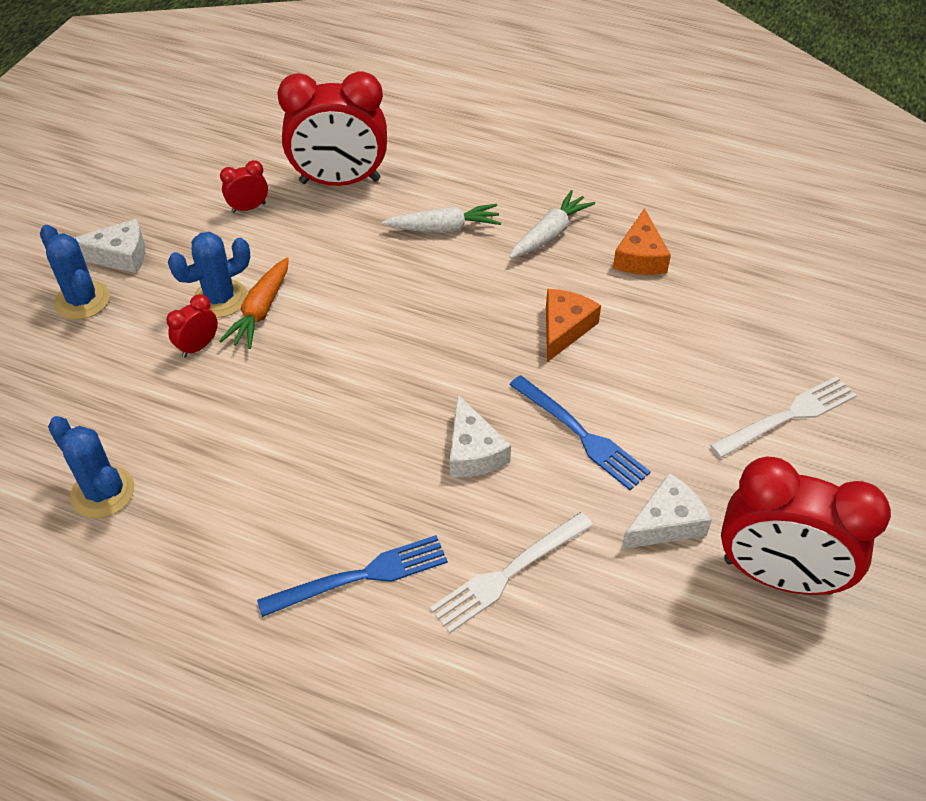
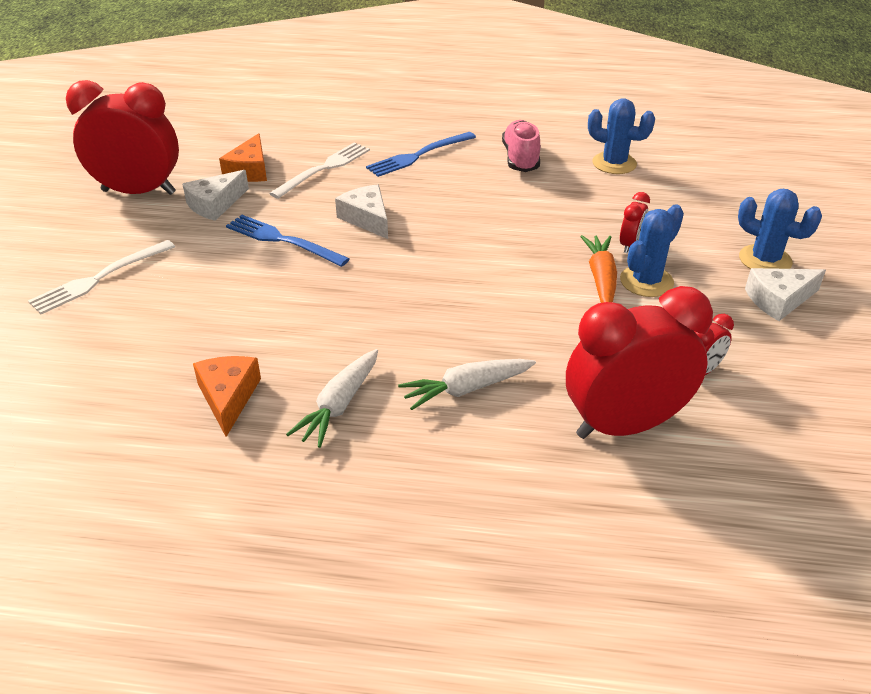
camera: 165 degrees right, 10 degrees down
(220, 533) = (520, 158): none -> pink shoe
(564, 328) = (307, 311): orange cheese -> orange cheese (250, 170)

